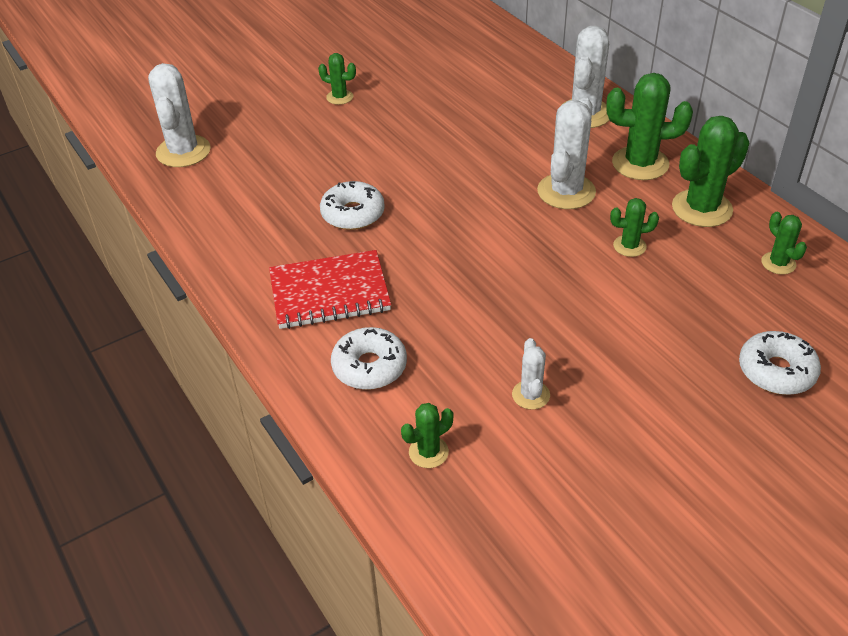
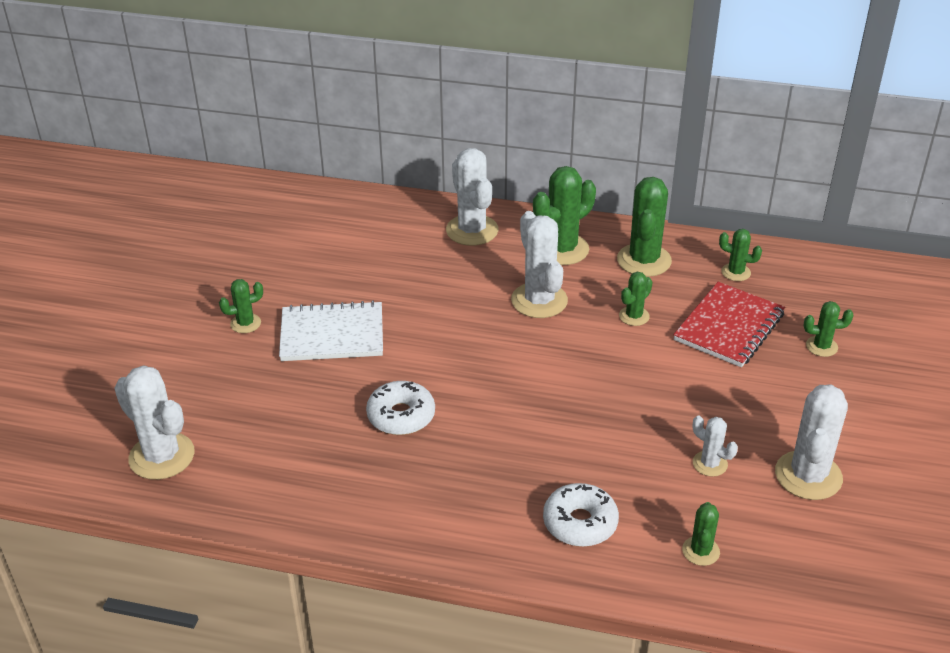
camera: 45 degrees left, 5 degrees down
(329, 293) = (472, 490): red notebook -> red notebook (729, 327)
(383, 134) = (332, 334): none -> white notebook
(604, 463) = (808, 476): none -> white cactus
(776, 371) = (821, 346): white donut -> green cactus

